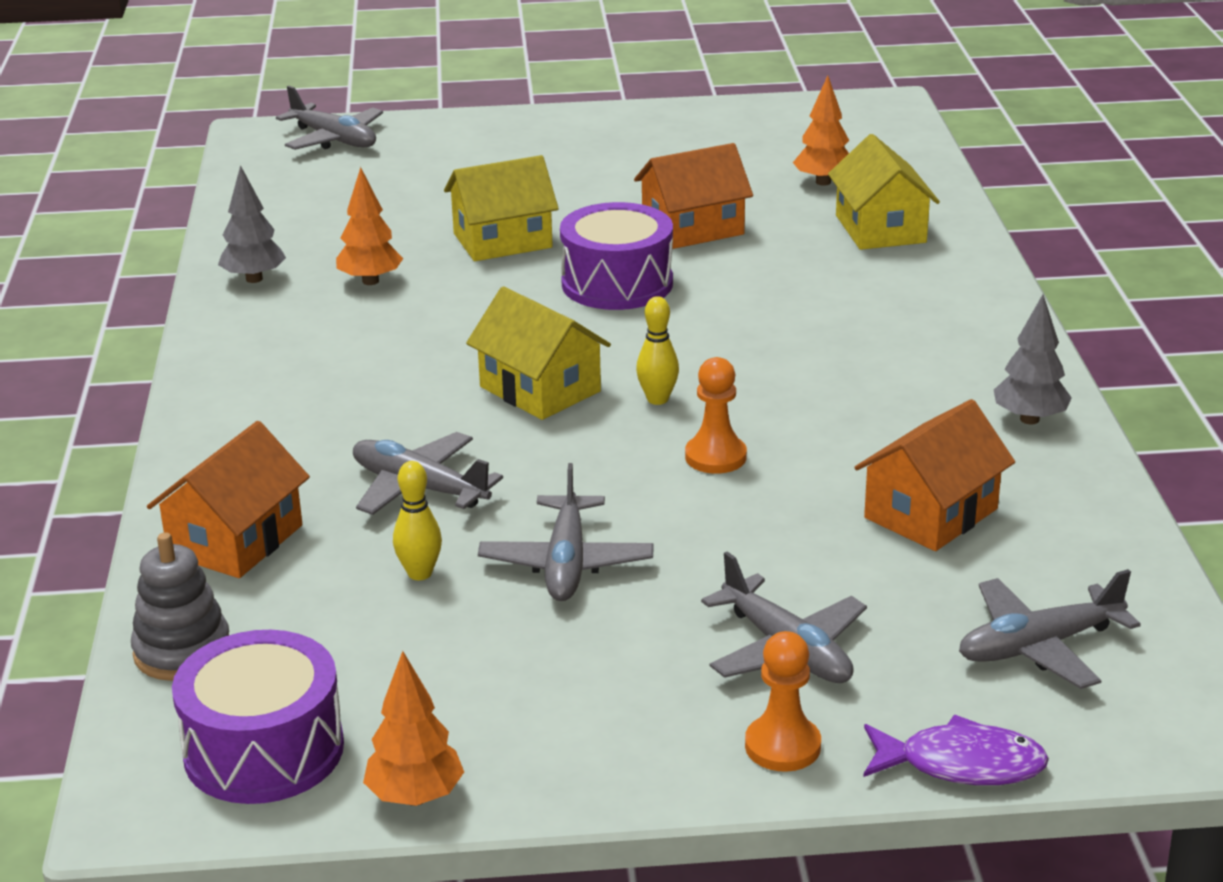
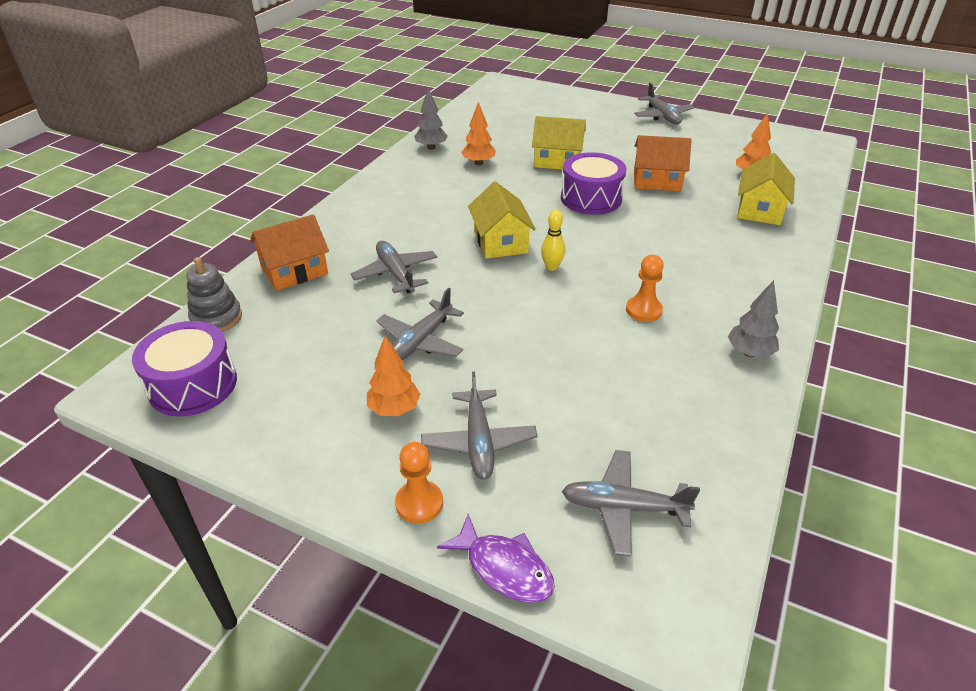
camera: 30 degrees right, 10 degrees up
(334, 139) = (530, 92): grey plane -> grey plane (662, 116)
(415, 797) = (224, 443): orange tree -> orange tree (394, 409)
(420, 573) = (350, 319): yellow bowling pin -> none
(715, 457) = (550, 310): orange pawn -> orange pawn (643, 310)
(931, 513) = (637, 390): orange house -> none

